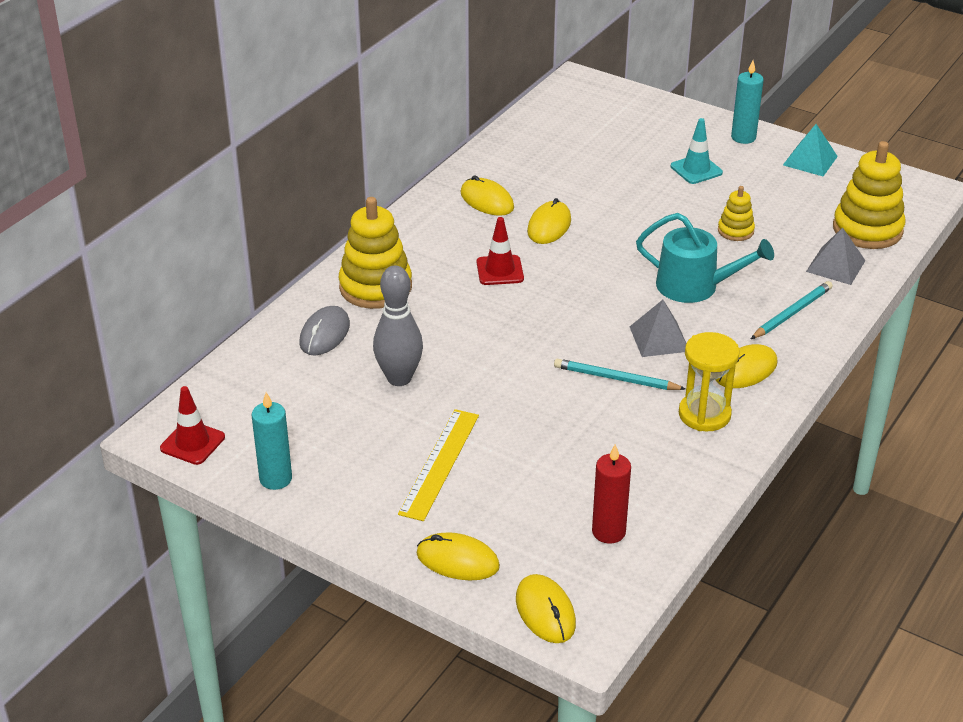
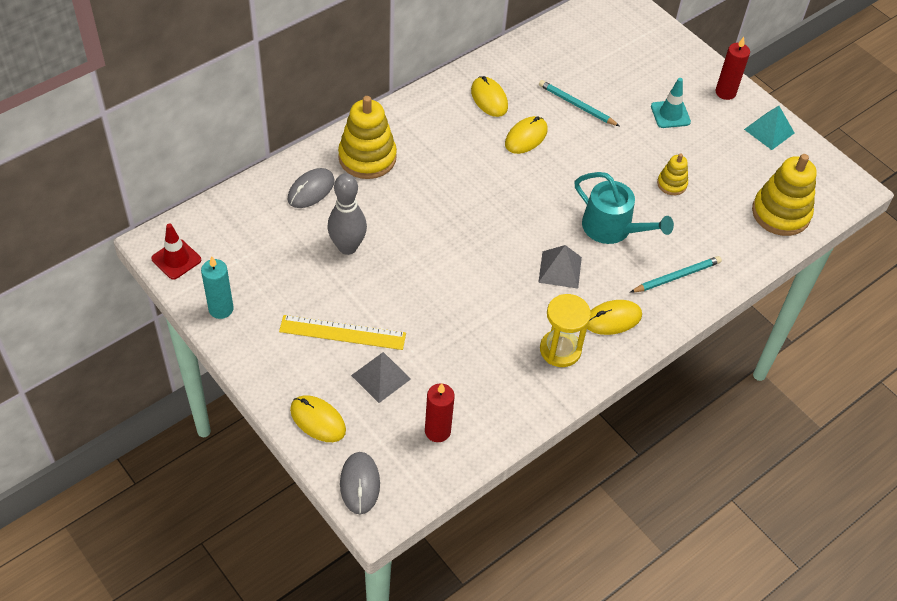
camera: 15 degrees right, 15 degrees up
(439, 463) = (342, 332): yellow ruler -> yellow ruler turned 60 degrees clockwise
(500, 270) = (468, 169): red traffic cone -> none
(545, 611) = (360, 484): yellow mouse -> grey mouse
(616, 379) = (509, 297): turquoise pencil -> turquoise pencil (576, 105)
(743, 137) = (725, 92): turquoise candle -> red candle
(835, 266) = (735, 241): grey pyramid -> grey pyramid (381, 377)

